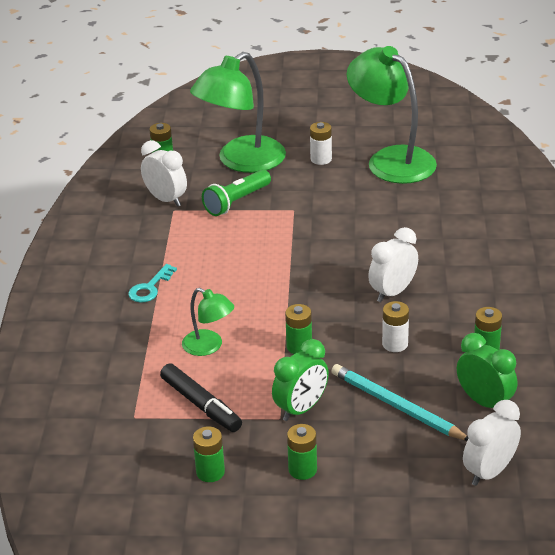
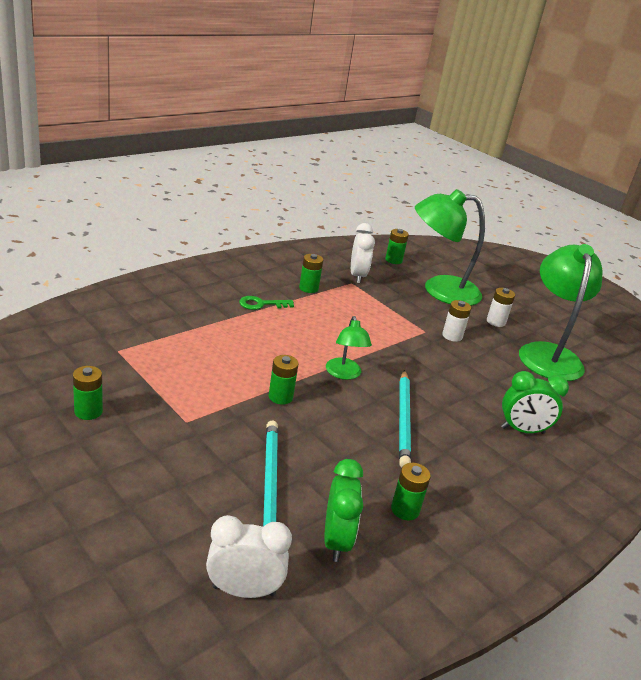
camera: 40 degrees right, 5 degrees down
(150, 288) = (261, 304): turquoise key -> green key
(201, 405) = (162, 376): black marker -> none
(209, 346) = (230, 353): green lamp -> green lamp (344, 374)
(236, 202) = (397, 304): green flashlight -> none
(301, 409) = (209, 428): green clock -> green clock (522, 430)
(302, 470) = (135, 461): green battery -> green battery (308, 288)
(392, 292) = (404, 420): white clock -> turquoise pencil
(395, 344) = (345, 448): white battery -> white battery (452, 336)

